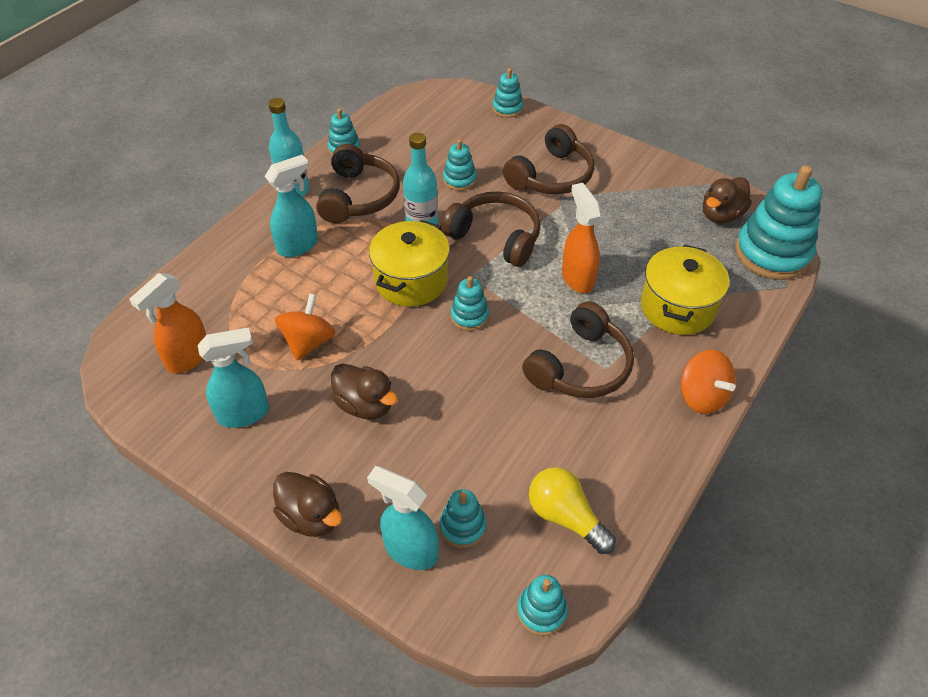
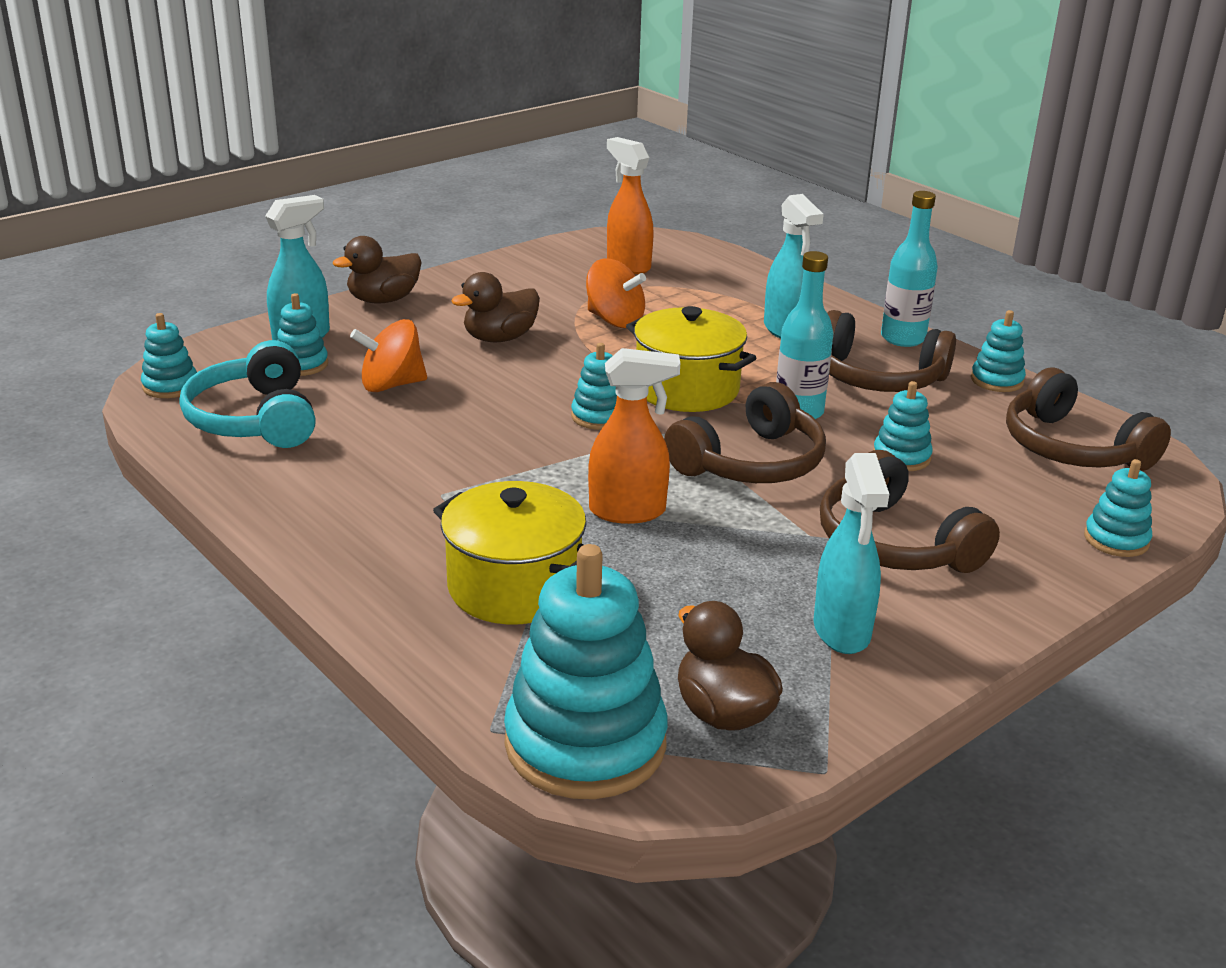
camera: 105 degrees right, 20 degrees down
(244, 414) = (533, 283): turquoise spray bottle -> turquoise spray bottle (842, 631)
(566, 517) = (255, 419): yellow light bulb -> turquoise headphones
(580, 366) = (458, 476): brown headphones -> brown headphones (1072, 448)
(702, 396) = (333, 558): orange spinning top -> orange spinning top (391, 385)

